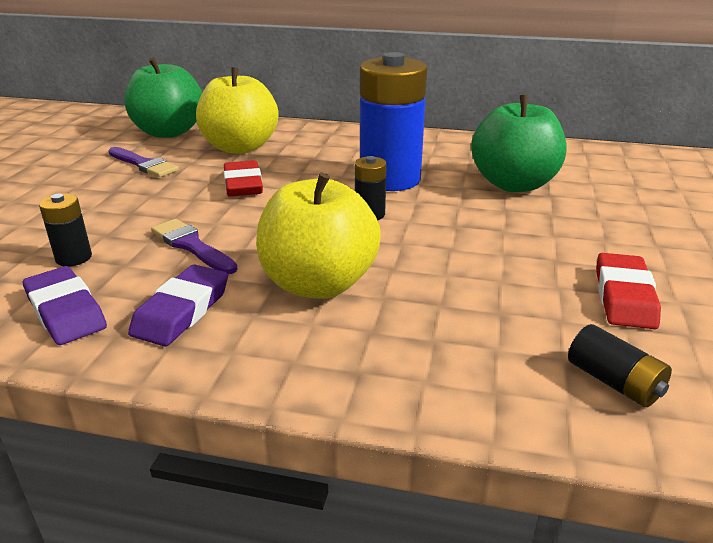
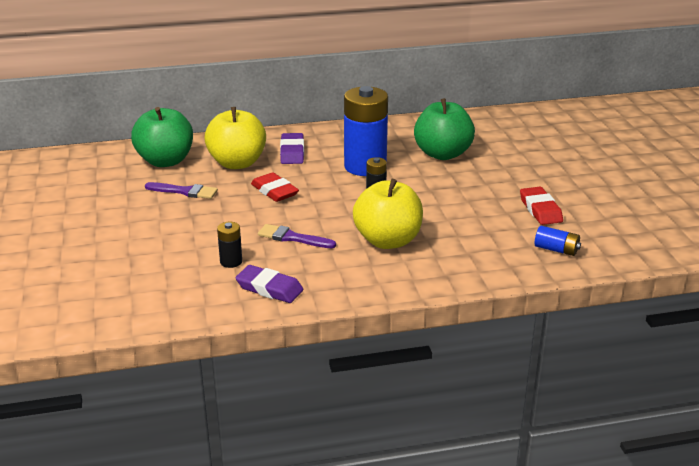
camera: 25 degrees left, 0 degrees up
(182, 311) = (332, 272): purple eraser -> purple eraser (292, 152)
(614, 382) = (556, 249): black battery -> blue battery

